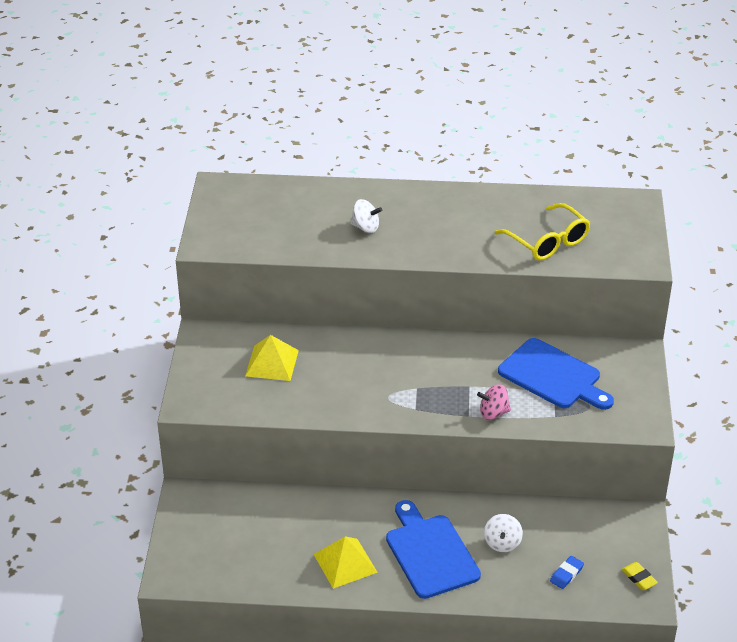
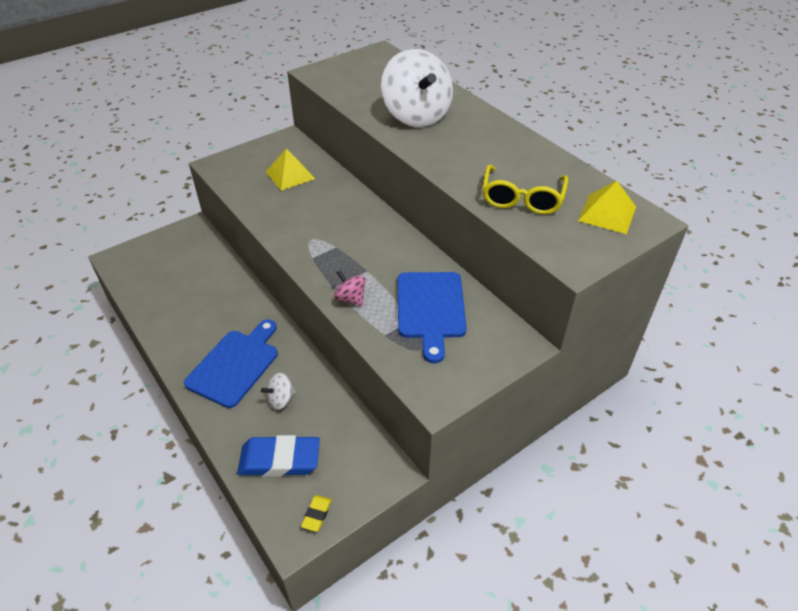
camera: 50 degrees right, 5 degrees up
(345, 563) = (189, 327): yellow pyramid -> yellow pyramid (607, 213)
(365, 227) = (416, 116): white spinning top -> white spinning top, size x2.31
(566, 574) = (279, 460): blue eraser -> blue eraser, size x2.17

